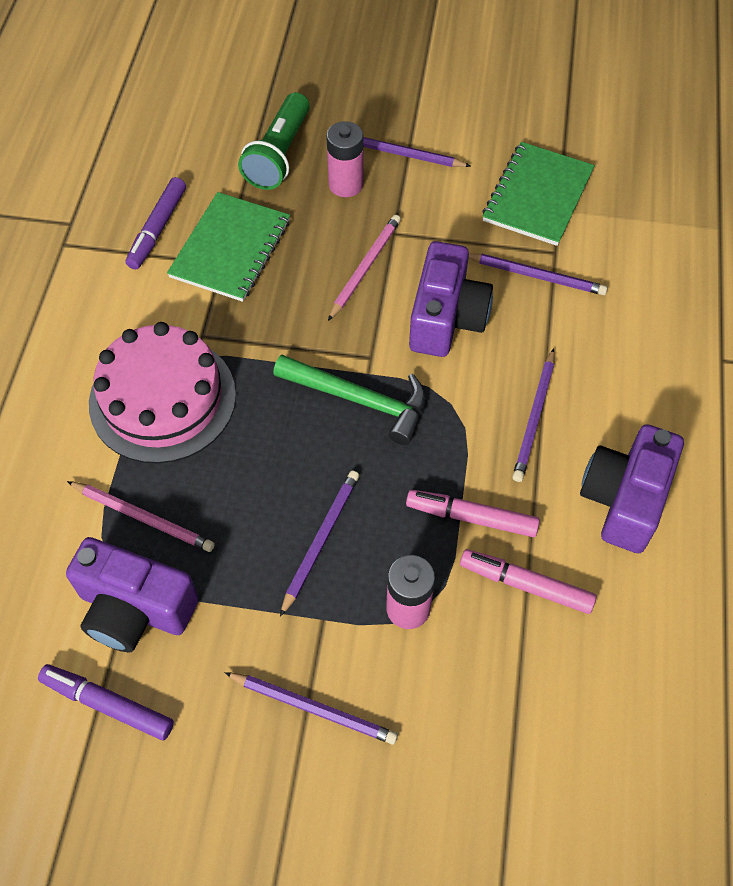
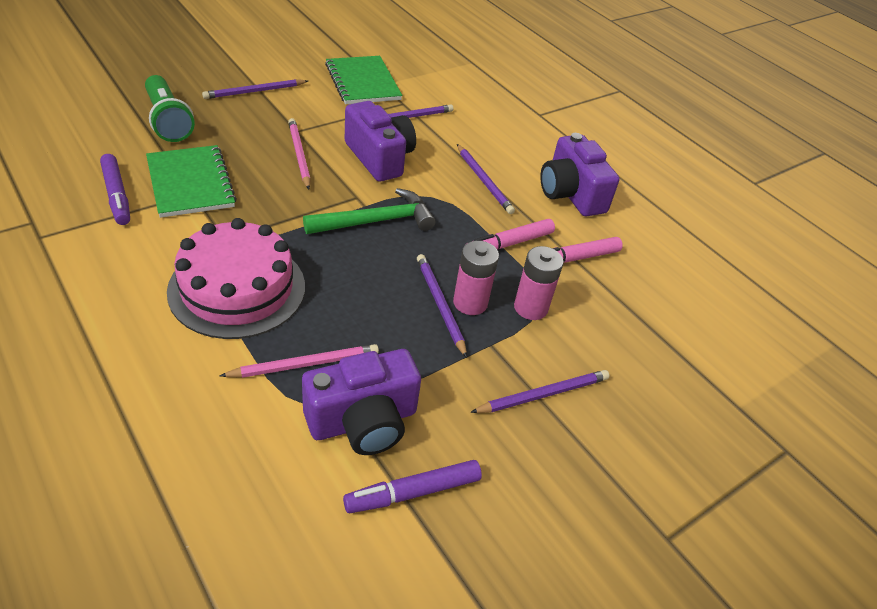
camera: 50 degrees left, 15 degrees down
(346, 184) = (235, 119): pink battery -> pink battery (470, 303)

